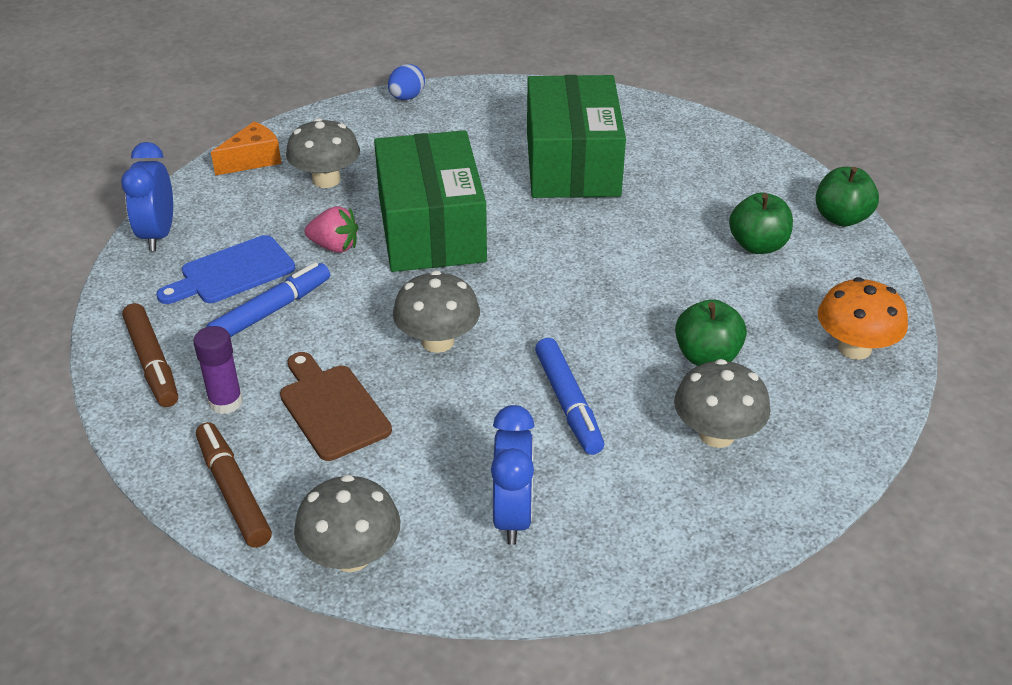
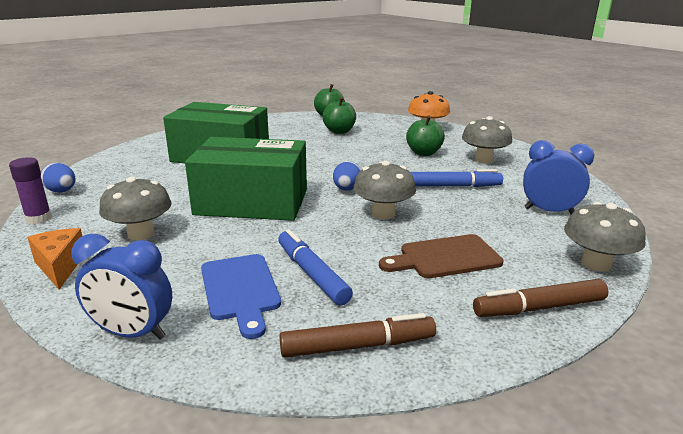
camera: 75 degrees left, 15 degrees down
(225, 402) = (428, 305): purple glue stick -> purple glue stick (39, 218)
(334, 246) = (242, 239): pink strawberry -> none
(505, 297) = (347, 189): none -> blue egg

